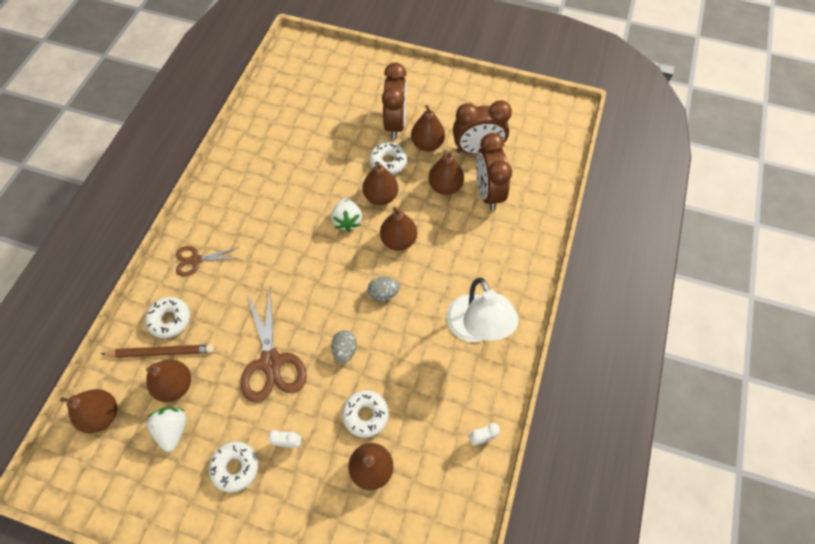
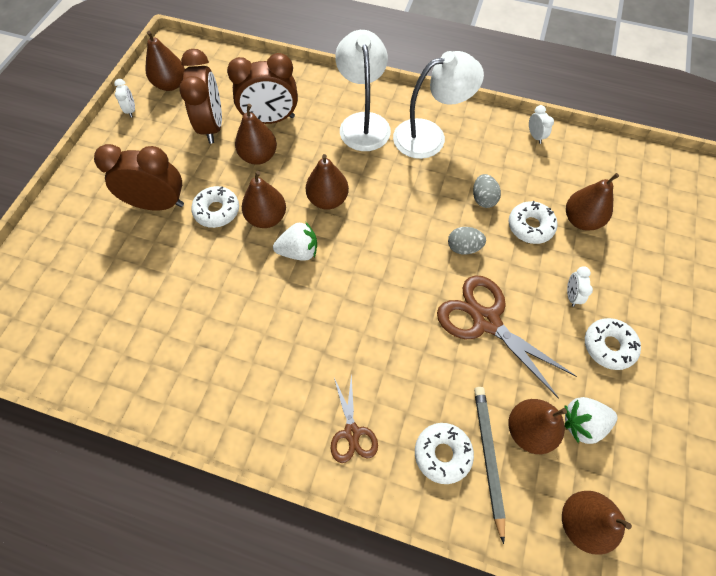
camera: 90 degrees left, 0 degrees up
(161, 352) = (488, 457): brown pencil -> grey pencil
(271, 362) = (486, 321): brown scissors -> brown scissors turned 120 degrees counterclockwise
(383, 293) = (394, 213): grey egg -> grey egg (483, 199)
(427, 144) = (196, 172): brown pear -> brown pear (171, 84)
(489, 268) = (363, 123): none -> white lamp
(491, 93) = (131, 110): none -> white clock

